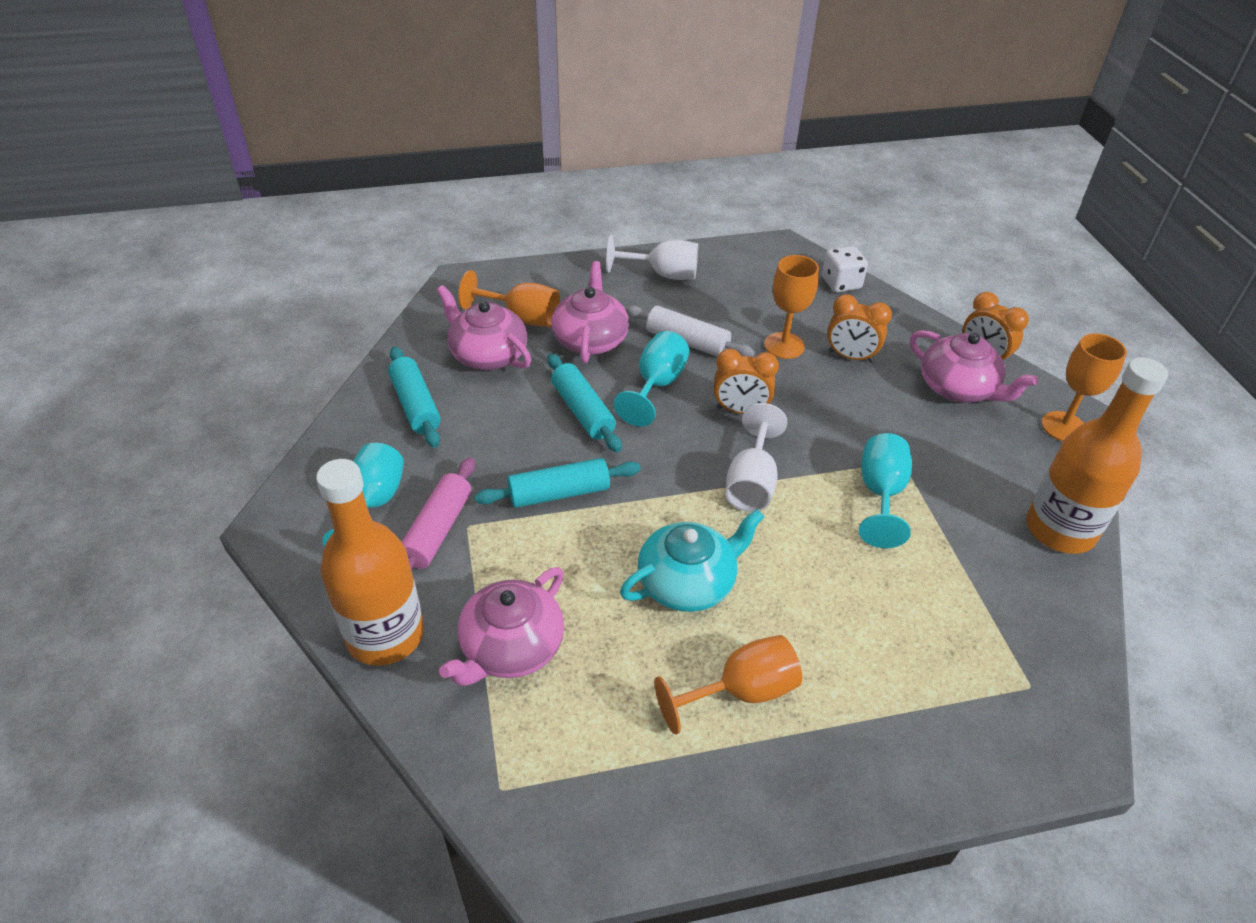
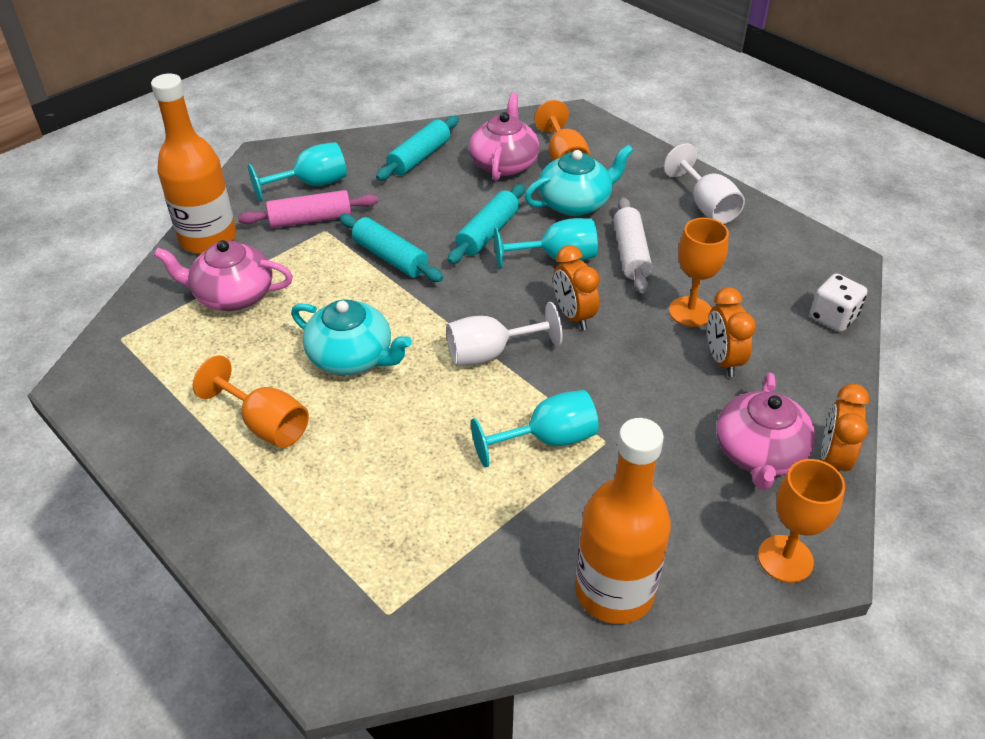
camera: 60 degrees right, 0 degrees up
(590, 339) = (575, 203): pink teapot -> turquoise teapot

